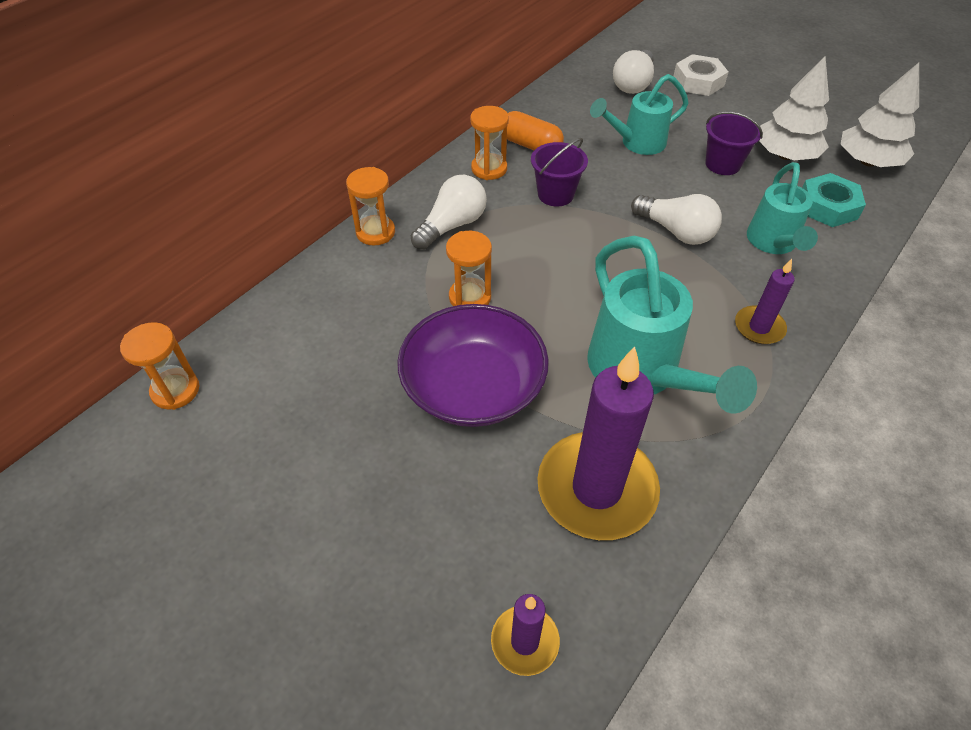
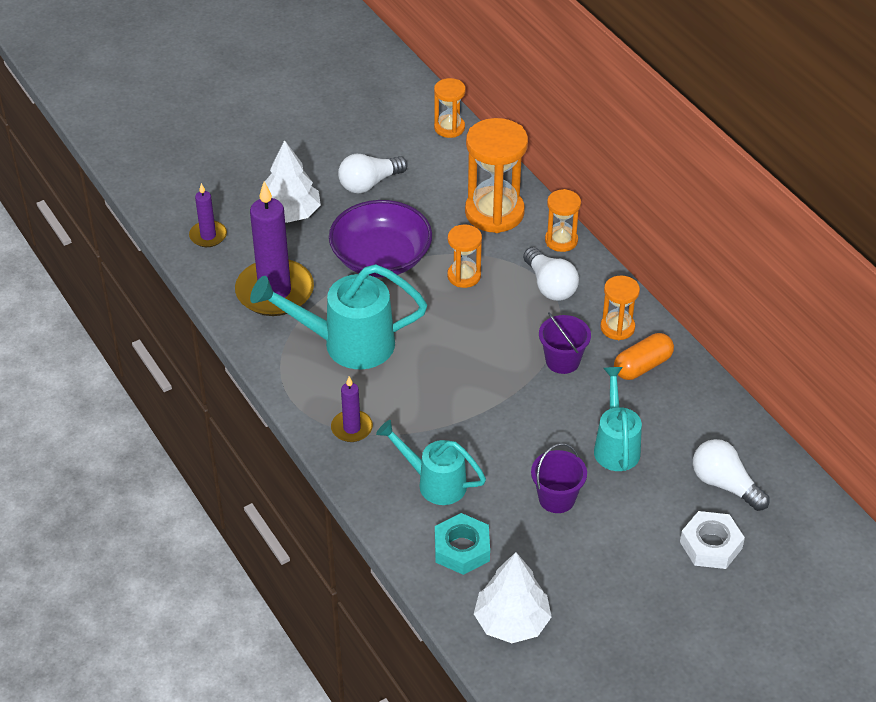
camera: 110 degrees right, 5 degrees down
(346, 298) = (494, 212): none -> orange hourglass
(676, 231) = (479, 423): white light bulb -> white light bulb (369, 183)
(785, 155) = (550, 556): white tree -> white tree (290, 213)

